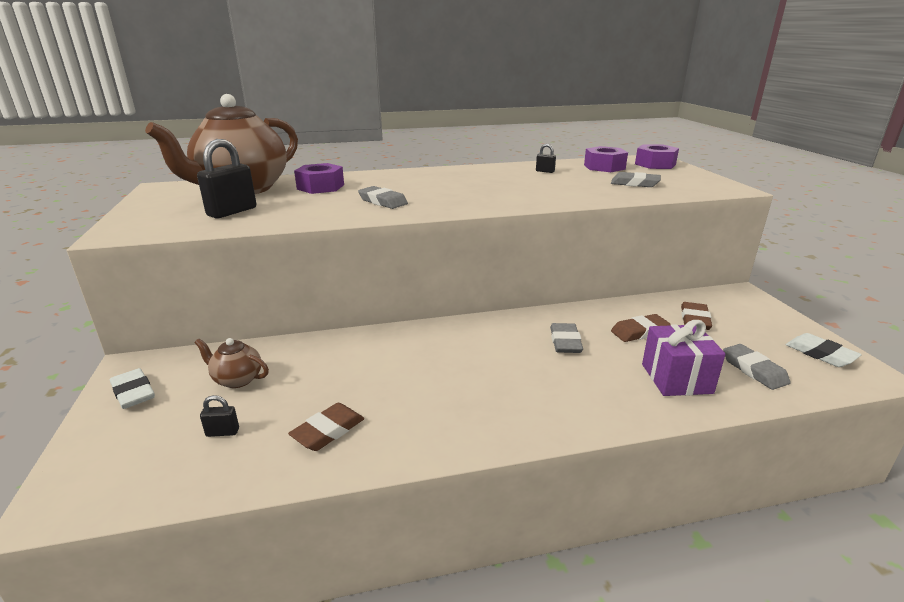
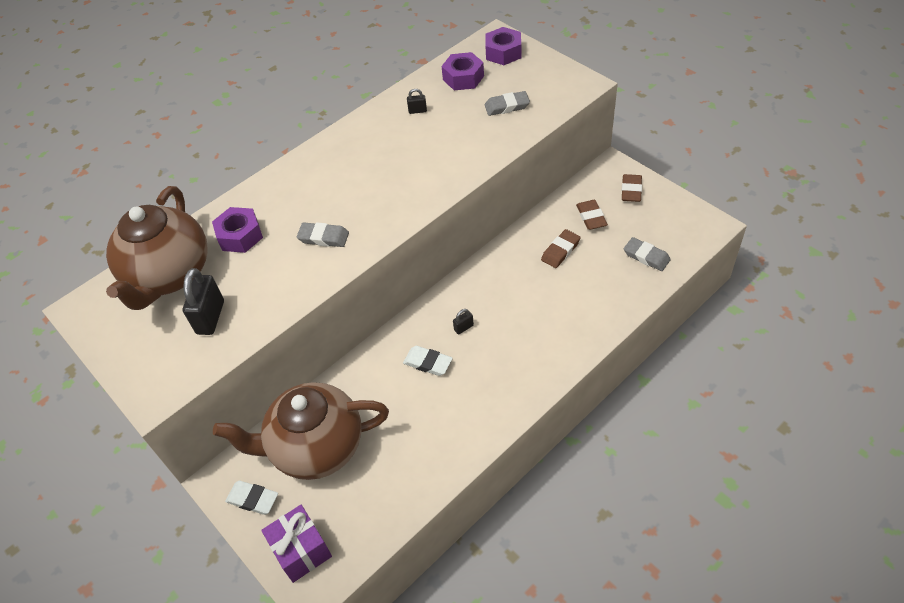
camera: 25 degrees left, 25 degrees up
(222, 432) = (354, 491): black padlock -> black padlock (463, 328)
(237, 379) = (316, 447): brown teapot -> brown teapot, size x2.42
(328, 431) = (421, 451): brown eraser -> brown eraser (631, 190)
(565, 342) = (516, 288): grey eraser -> none
(676, 378) = (604, 289): purple gift -> purple gift (301, 550)
(820, 354) = (680, 218): white eraser -> white eraser (428, 363)

